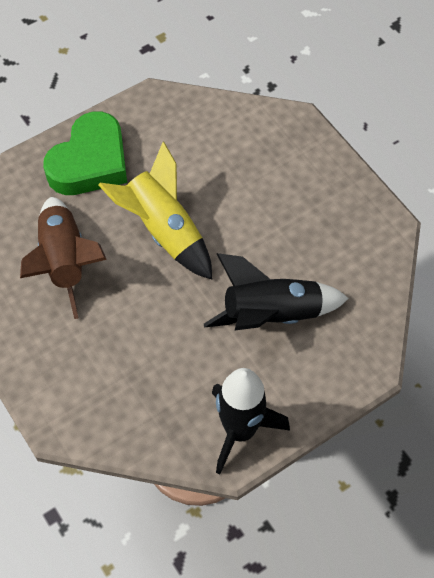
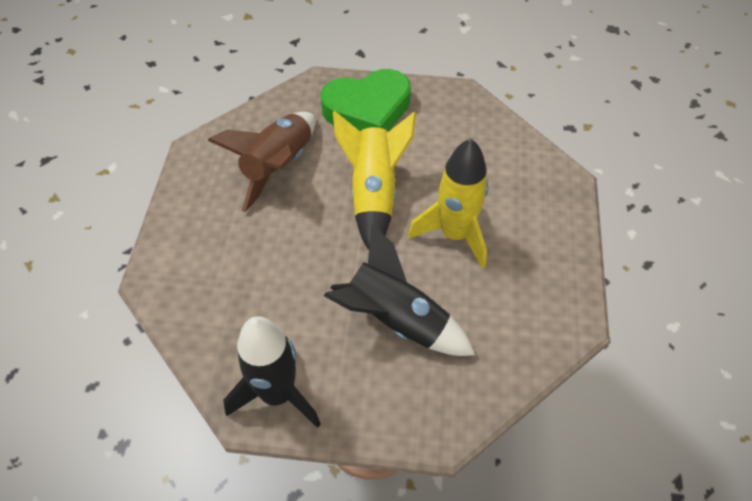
camera: 40 degrees right, 5 degrees down
(254, 220) = (454, 234): none -> yellow rocket

